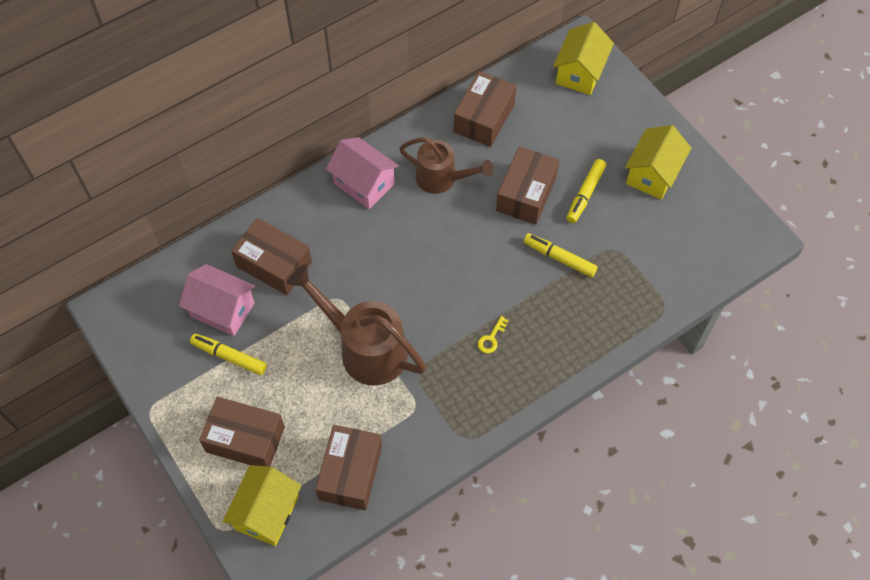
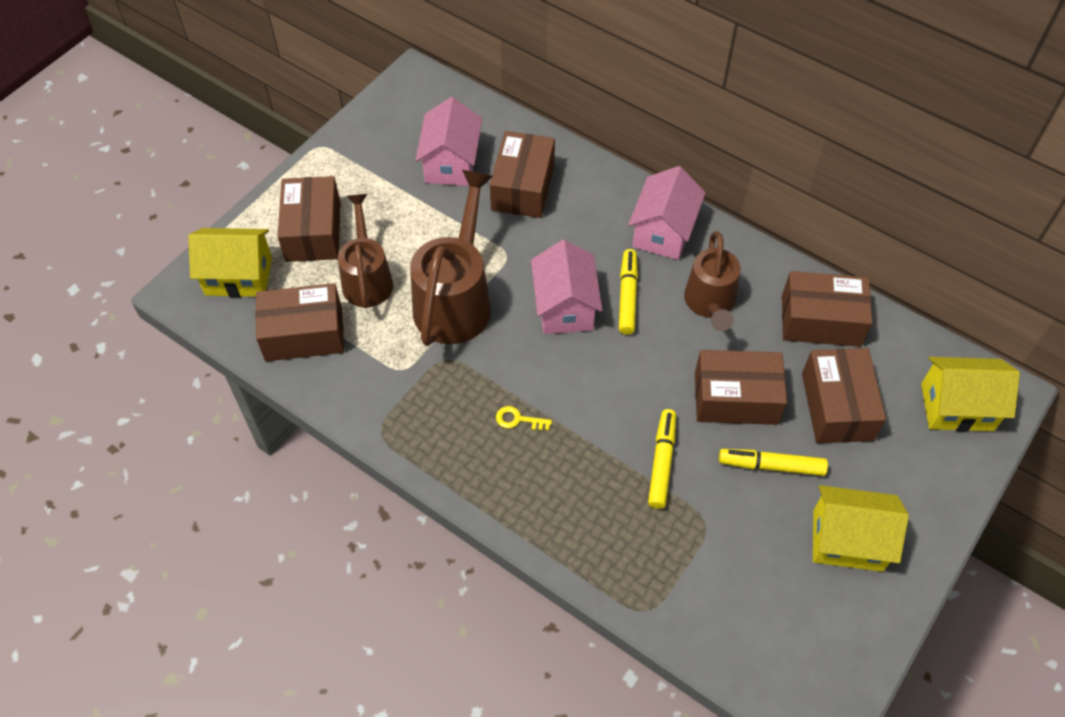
camera: 70 degrees right, 5 degrees down
(229, 356) = (400, 187): yellow marker -> yellow marker (627, 296)
(315, 409) = (367, 278): none -> brown watering can
(404, 274) = (565, 307): none -> pink house
(555, 138) = (837, 406): none -> brown box

